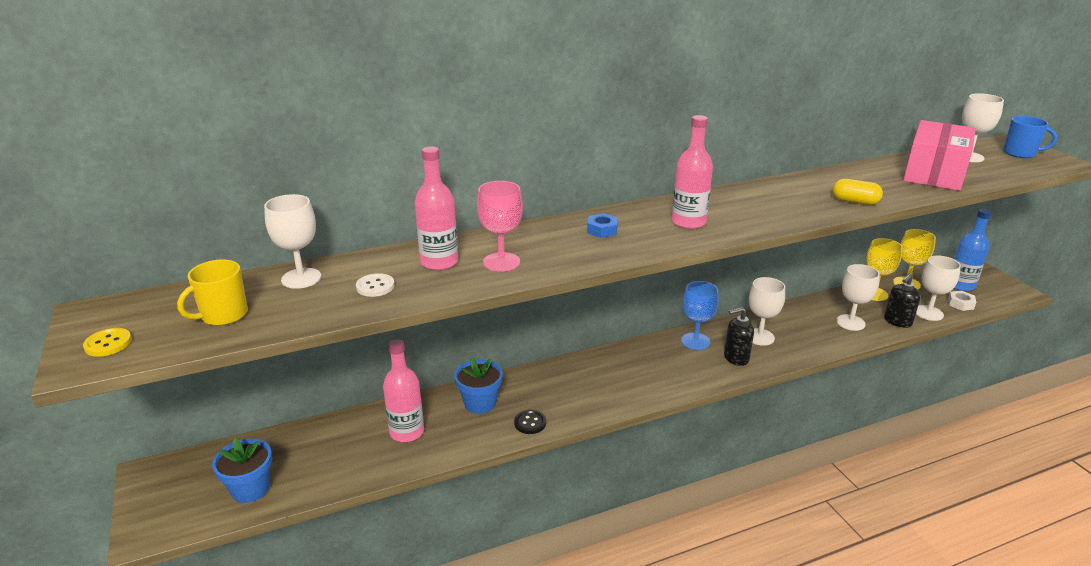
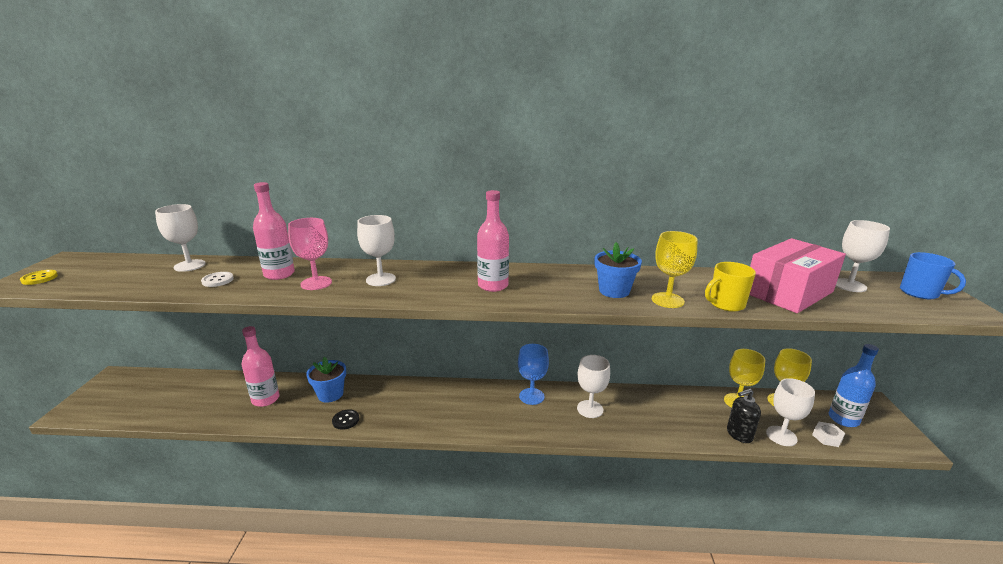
camera: 25 degrees right, 5 degrees down
(223, 315) = (115, 277): yellow mug -> yellow mug (726, 304)
(250, 489) = (144, 405): blue flower pot -> blue flower pot (614, 291)
(602, 230) = (419, 277): blue nut -> none
(736, 358) = (551, 420): black soap dispenser -> none
(850, 322) = (688, 421): white goblet -> white goblet (381, 279)
(855, 201) = (667, 300): yellow capsule -> yellow goblet

